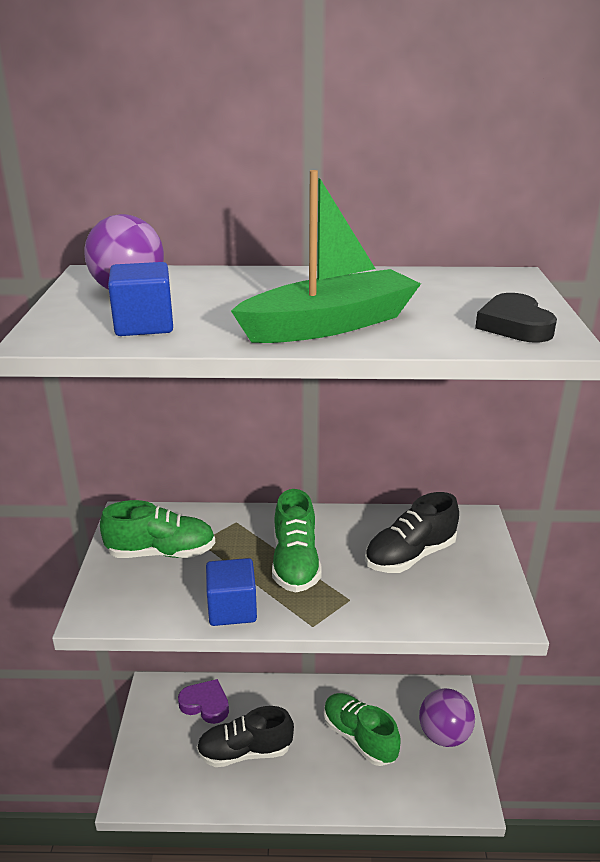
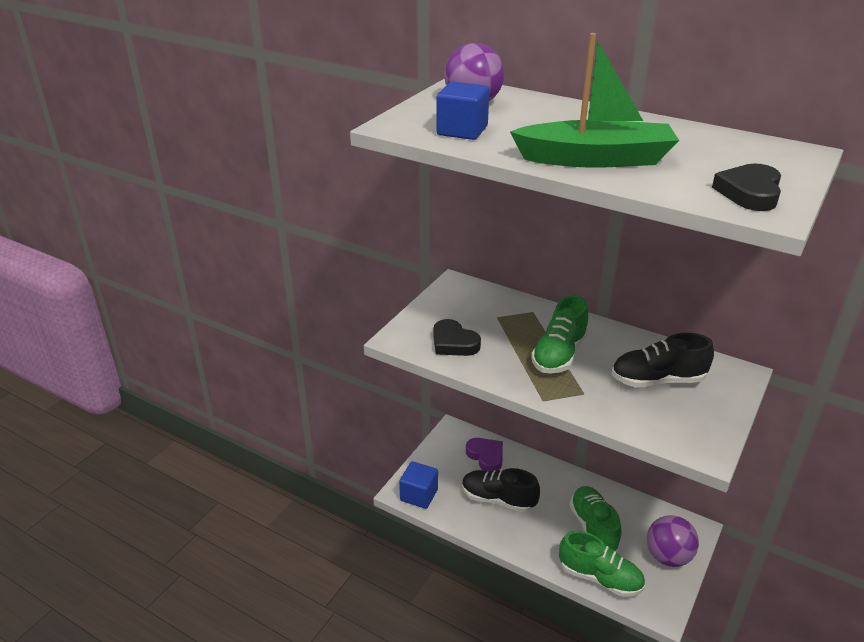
camera: 30 degrees right, 5 degrees up
(161, 552) = (464, 315): green shoe -> green shoe (600, 578)
(168, 592) = (454, 343): none -> black heart
(232, 609) = (491, 369): blue cube -> blue cube (419, 495)

